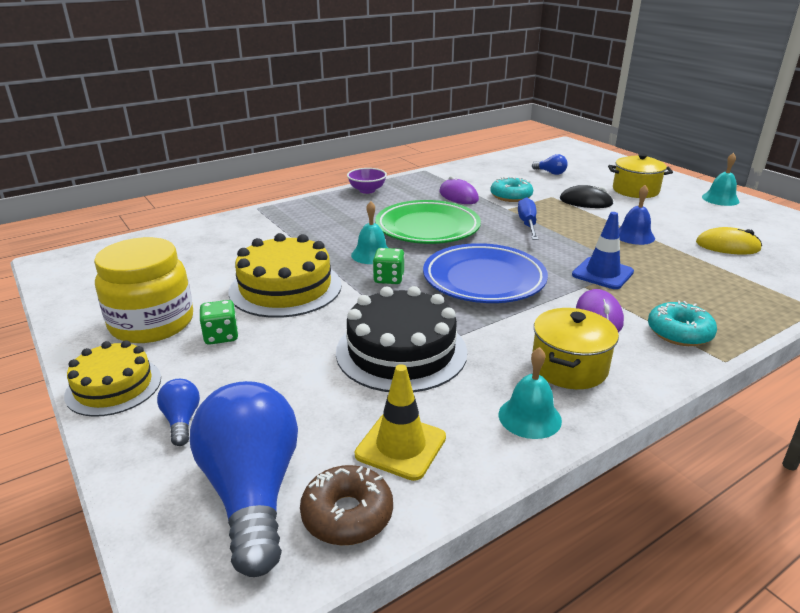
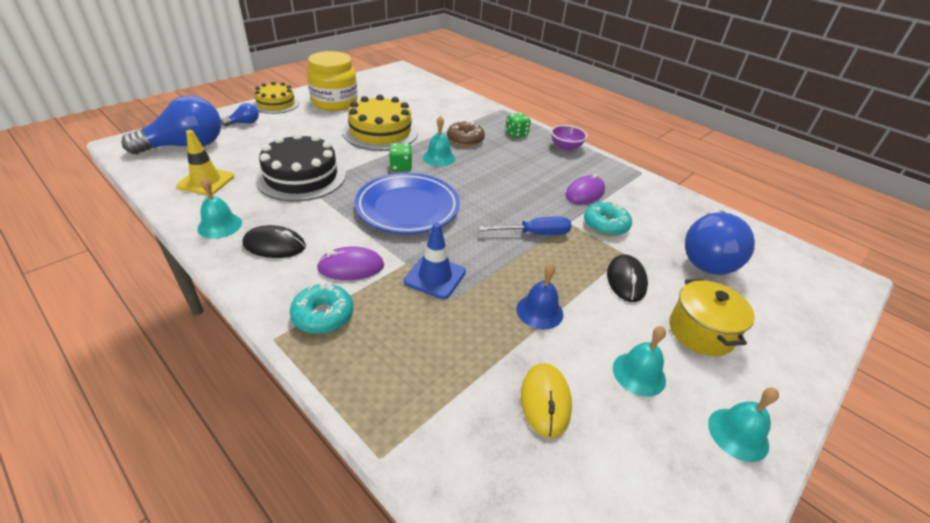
camera: 75 degrees right, 10 degrees up
(221, 336) = (321, 121): green dice -> green dice (516, 134)
(347, 514) = (160, 170): brown donut -> brown donut (465, 139)
(427, 228) = (498, 179): green plate -> none
(550, 173) = (707, 257): blue light bulb -> blue light bulb, size x2.28
(569, 367) = (274, 245): yellow pot -> black mouse
(685, 214) = (639, 373): none -> turquoise bell

